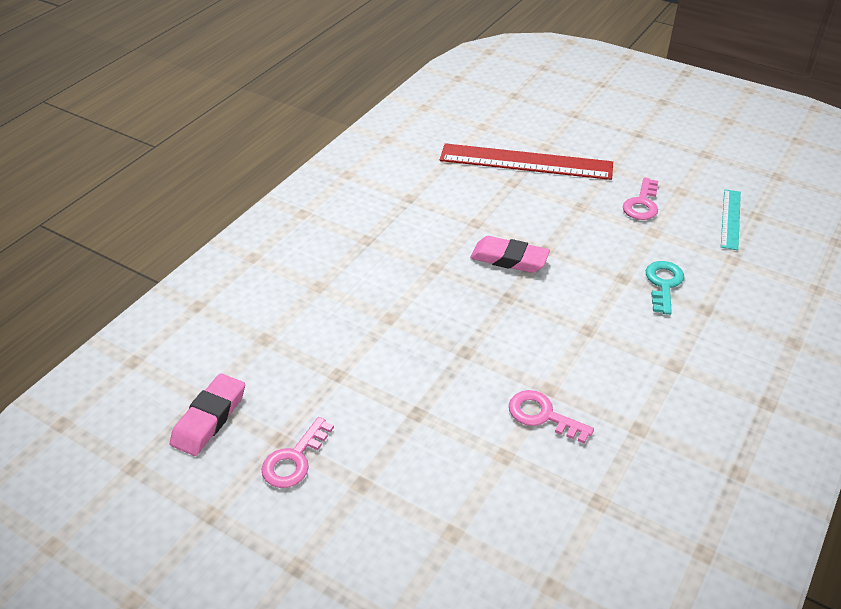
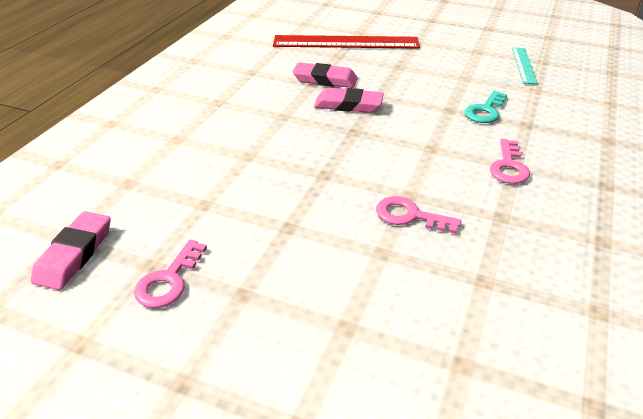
camera: 10 degrees left, 5 degrees down
(490, 218) = (325, 80): none -> pink eraser
(642, 204) = (449, 61): pink key -> pink key (508, 166)
(663, 284) = (485, 111): turquoise key -> turquoise key turned 150 degrees counterclockwise

